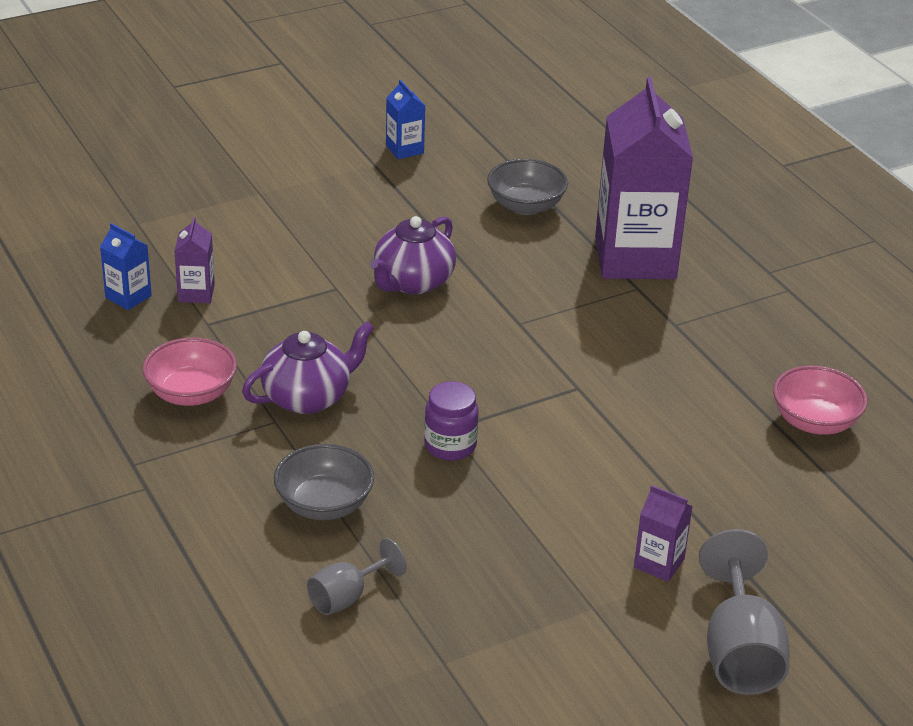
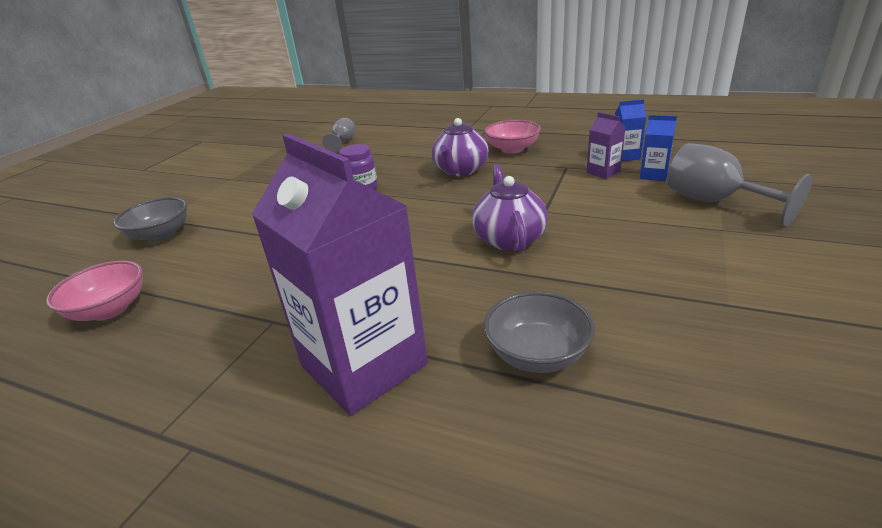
camera: 145 degrees right, 5 degrees down
(324, 504) = (390, 152): grey bowl -> grey bowl (161, 235)
(404, 149) = (750, 340): blue carton -> blue carton (653, 175)
(659, 563) = (204, 201): purple carton -> none
(740, 652) = (146, 195): grey goblet -> grey goblet (714, 201)

